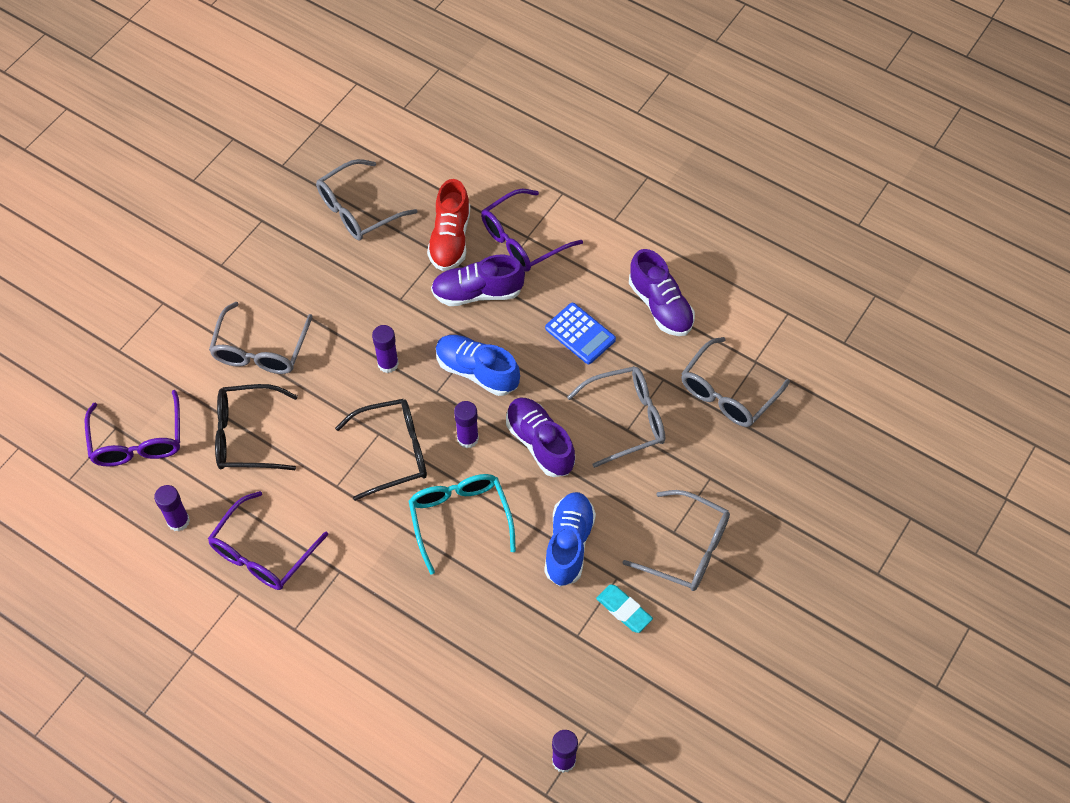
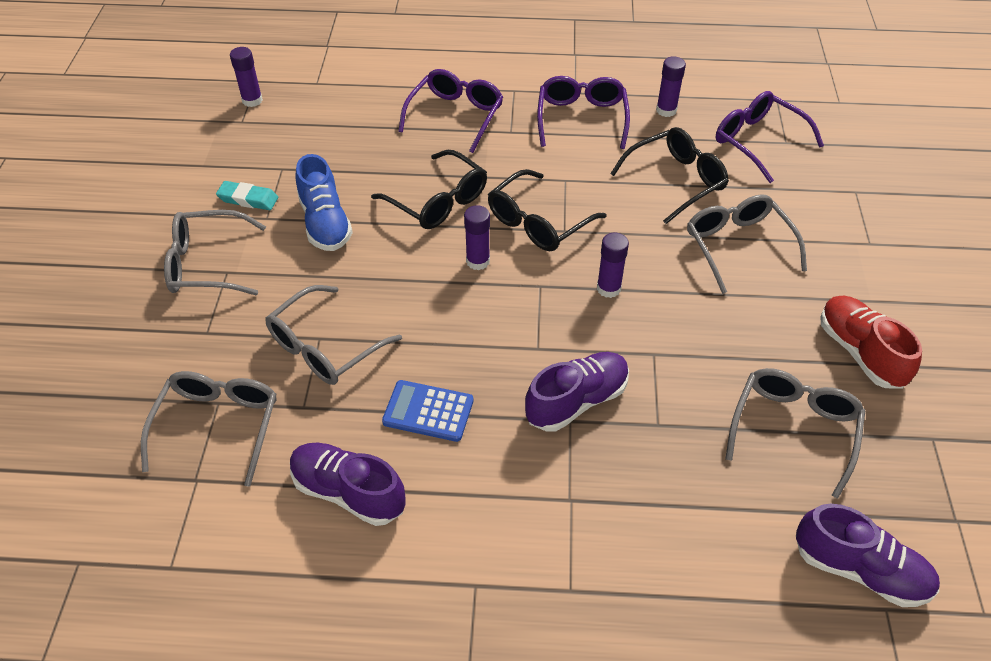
camera: 150 degrees right, 10 degrees down
(450, 239) = (659, 448): red shoe -> red shoe (860, 352)
(460, 518) = (438, 201): turquoise glasses -> black glasses
(477, 371) = (514, 321): blue shoe -> none
(522, 240) = (573, 492): purple glasses -> purple glasses (455, 116)
(540, 443) = (403, 287): purple shoe -> purple shoe (859, 570)

